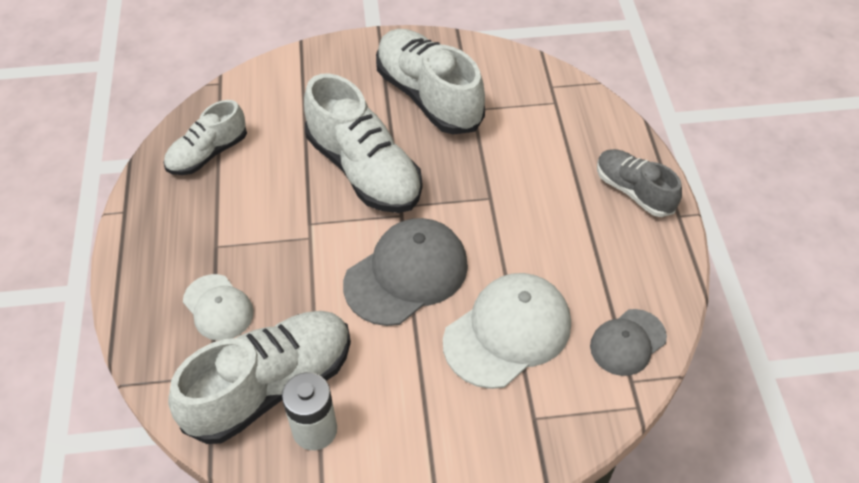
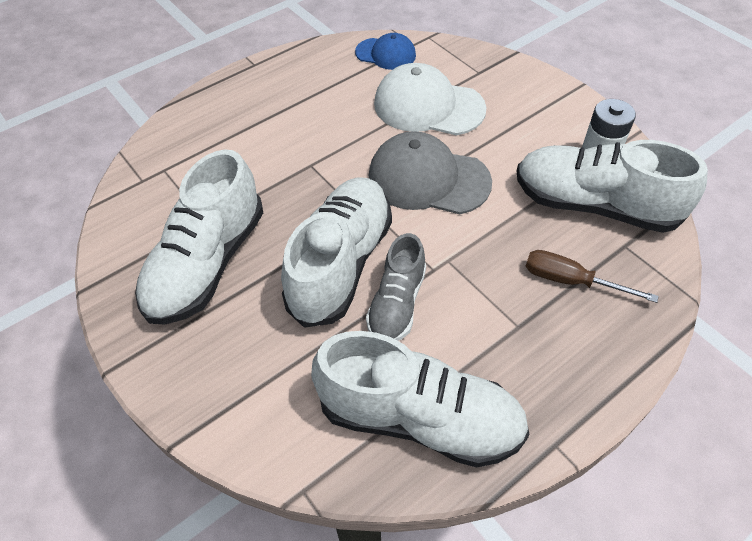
camera: 120 degrees left, 0 degrees up
(208, 154) = (419, 418): white shoe -> white shoe, size x1.68
(218, 307) = (571, 281): white cap -> brown screwdriver
(627, 342) = (386, 54): grey cap -> blue cap
(633, 191) = (245, 92): grey shoe -> grey shoe (397, 304)

